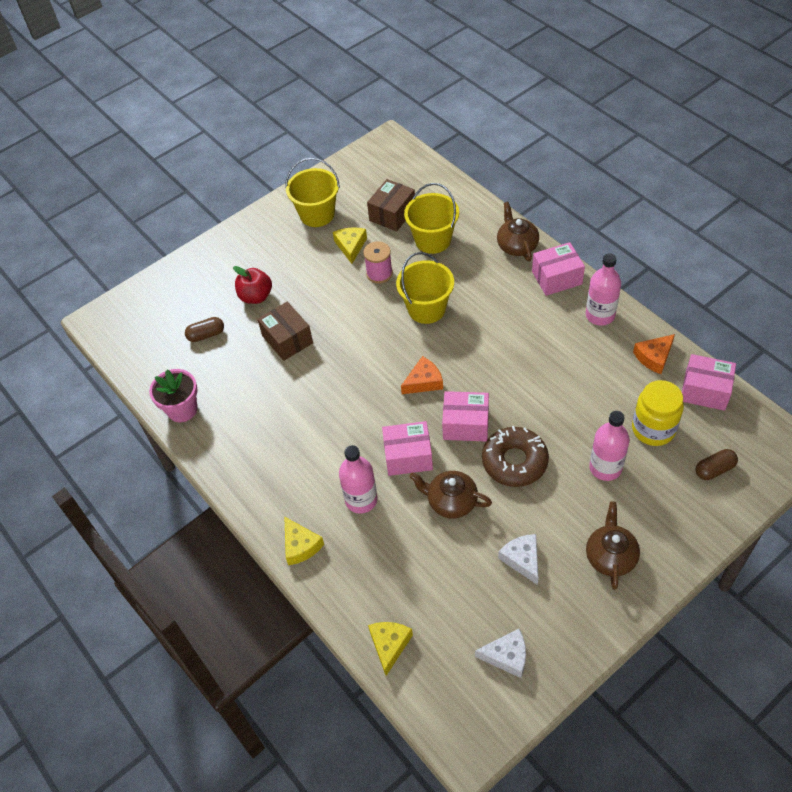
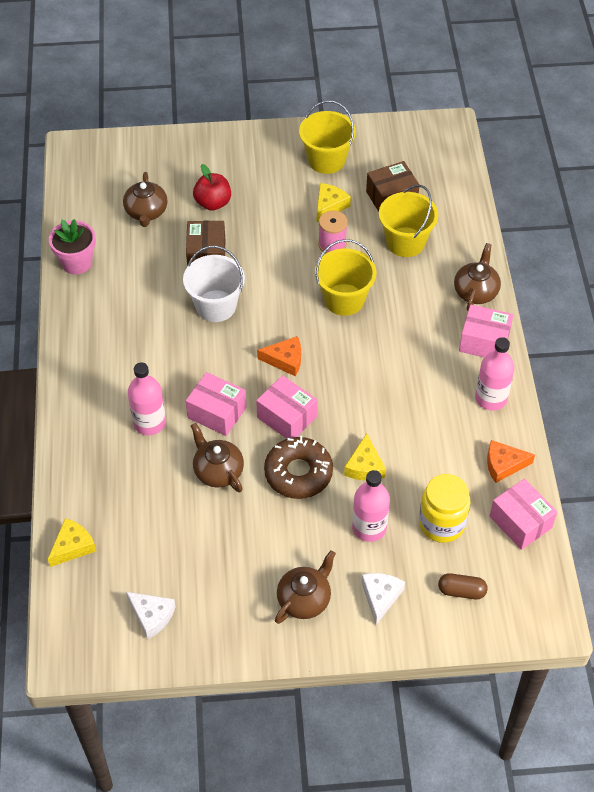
camera: 30 degrees right, 0 degrees up
(206, 335) = (146, 212): brown capsule -> brown teapot
(300, 545) = (73, 427): yellow cheese -> yellow cheese (365, 466)
(331, 374) = (216, 306): none -> white bucket
(522, 559) = (231, 553): white cheese -> white cheese (380, 597)

